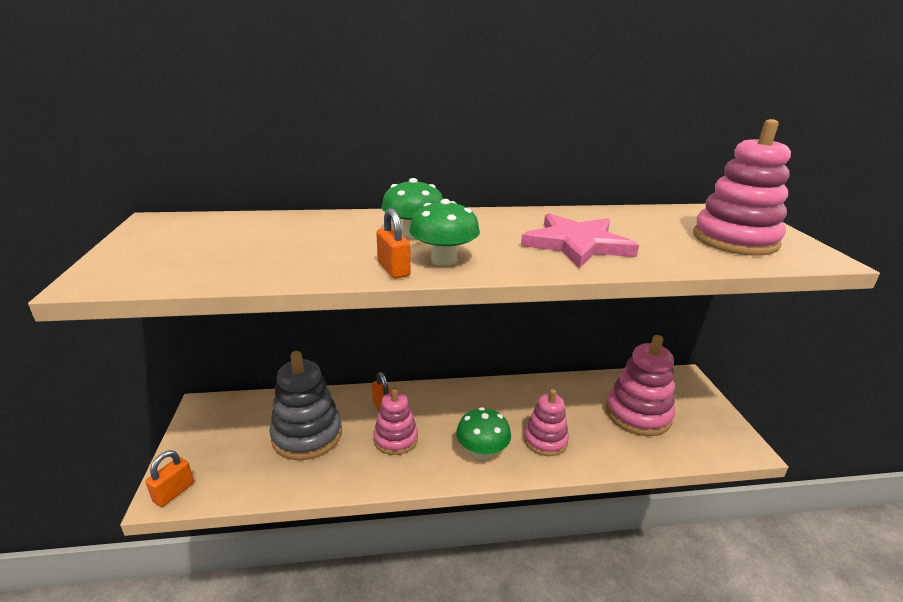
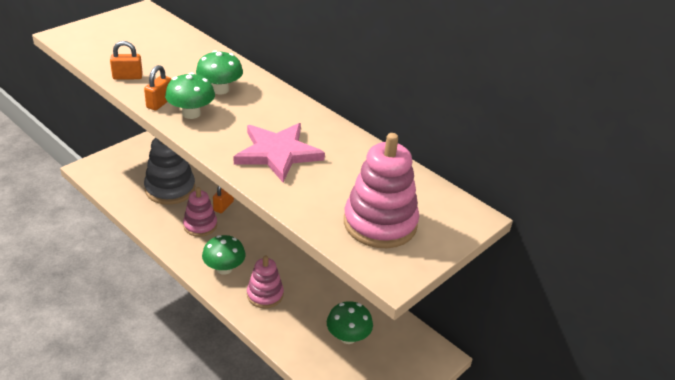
camera: 50 degrees right, 10 degrees up
(174, 492) = (90, 170): orange padlock -> orange padlock (127, 77)
(638, 414) = (348, 337): pink stacking toy -> green mushroom

